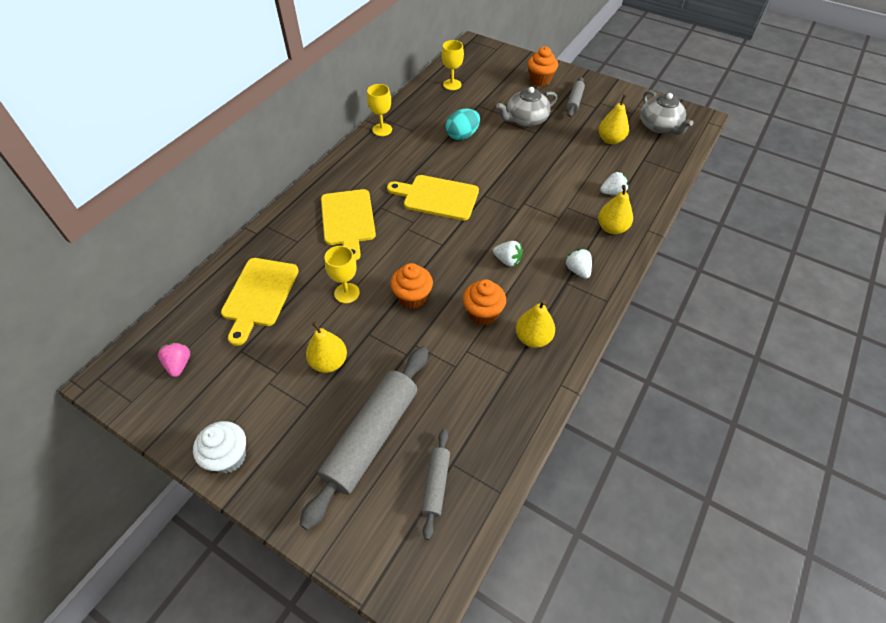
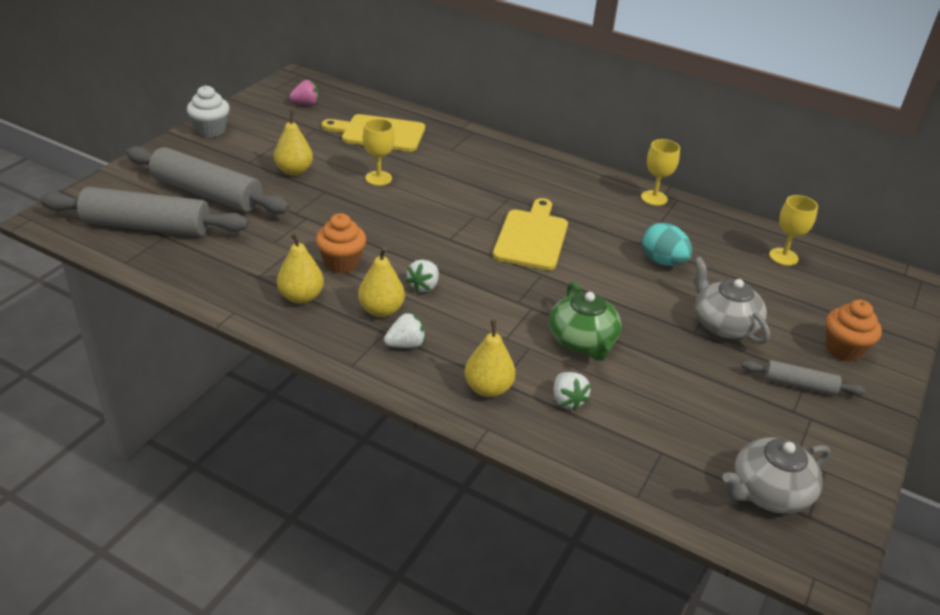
camera: 85 degrees right, 15 degrees down
(348, 220) = (485, 177): yellow cutting board -> none
(412, 297) = (369, 217): orange cupcake -> none
(436, 484) = (147, 226): grey rolling pin -> grey rolling pin, size x2.02
(555, 181) = (582, 341): none -> green teapot
(610, 140) = (703, 417): yellow pear -> yellow pear (381, 310)

